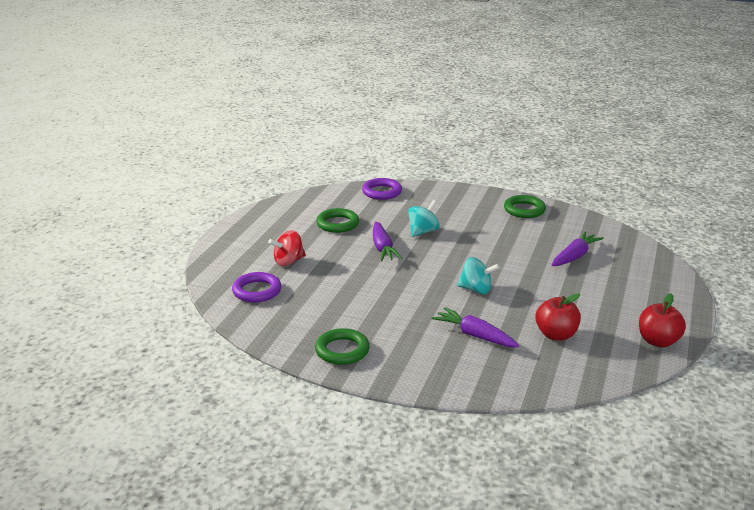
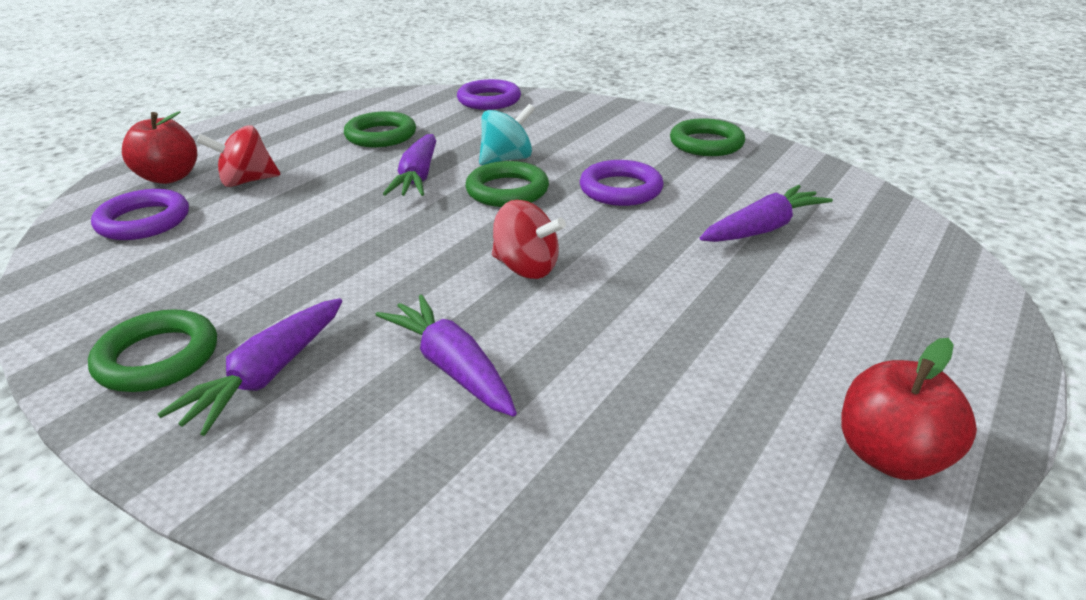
camera: 15 degrees right, 5 degrees up
(398, 350) = (267, 375): none -> purple carrot
(437, 250) = (507, 191): none -> green ring
(476, 289) = (526, 268): turquoise spinning top -> red spinning top
(495, 243) = (620, 189): none -> purple ring
(556, 335) = (635, 395): red apple -> red apple (169, 177)

